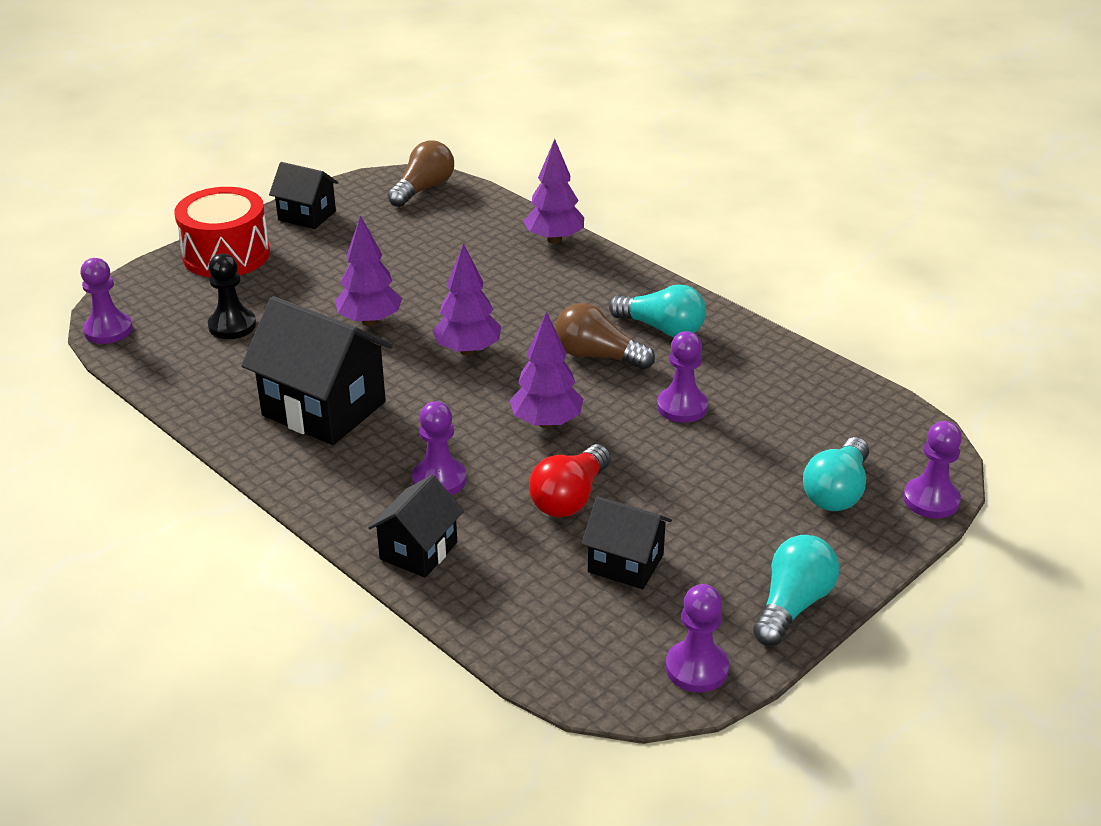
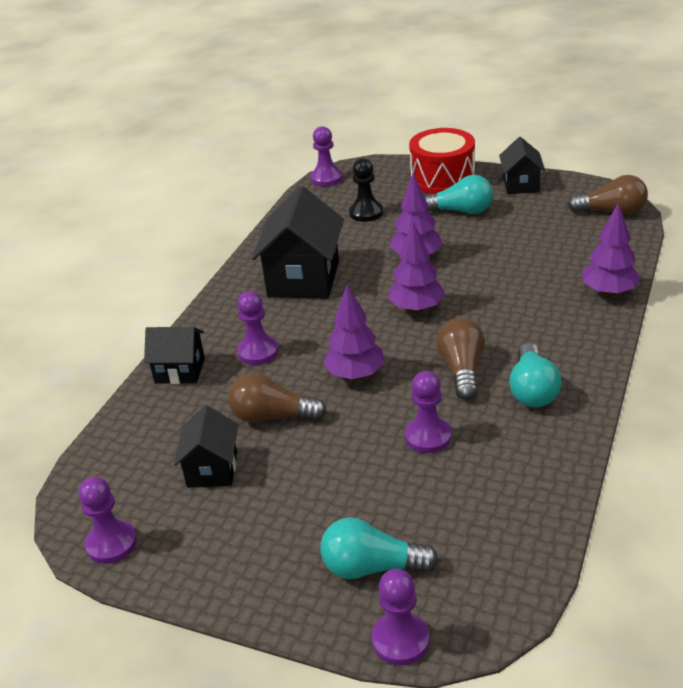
camera: 70 degrees right, 0 degrees up
(570, 498) = (272, 416): red light bulb -> brown light bulb
(792, 605) = (205, 579): turquoise light bulb -> turquoise light bulb (460, 211)

